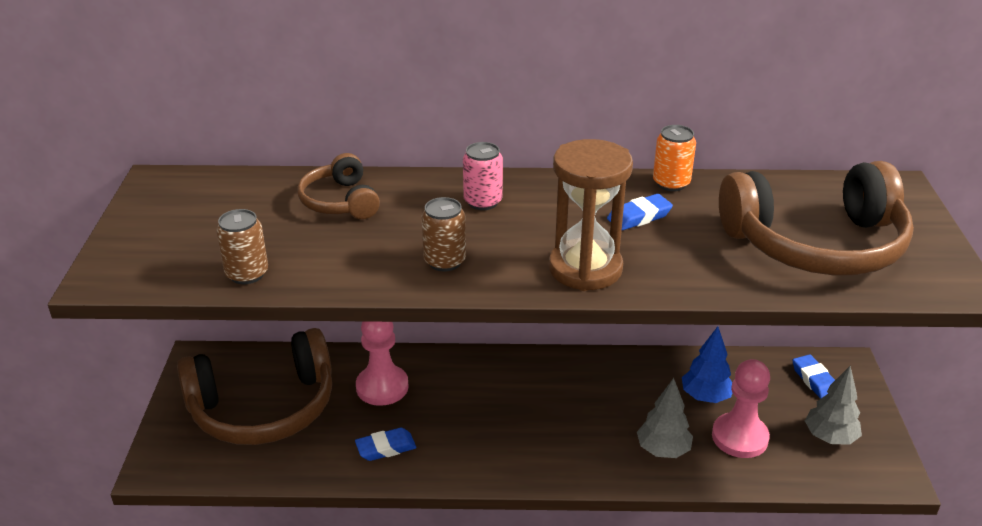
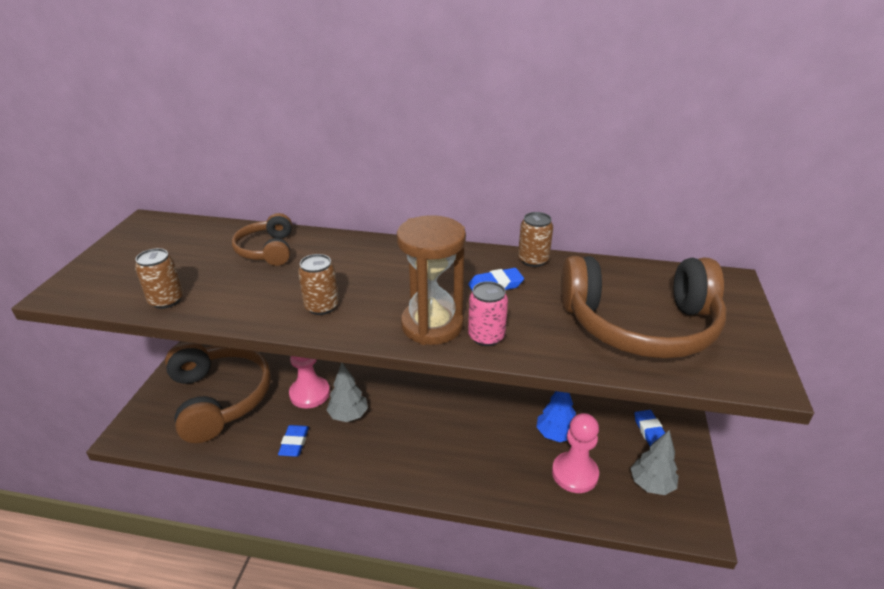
camera: 10 degrees right, 0 degrees up
(263, 407) = (219, 398): brown headphones -> brown headphones turned 105 degrees counterclockwise
(386, 448) = (294, 443): blue eraser -> blue eraser turned 75 degrees counterclockwise
(483, 202) = (375, 261): pink can -> pink can (486, 336)
(663, 450) = (508, 476): grey tree -> grey tree (348, 415)
(671, 183) = (533, 260): orange can -> brown can

